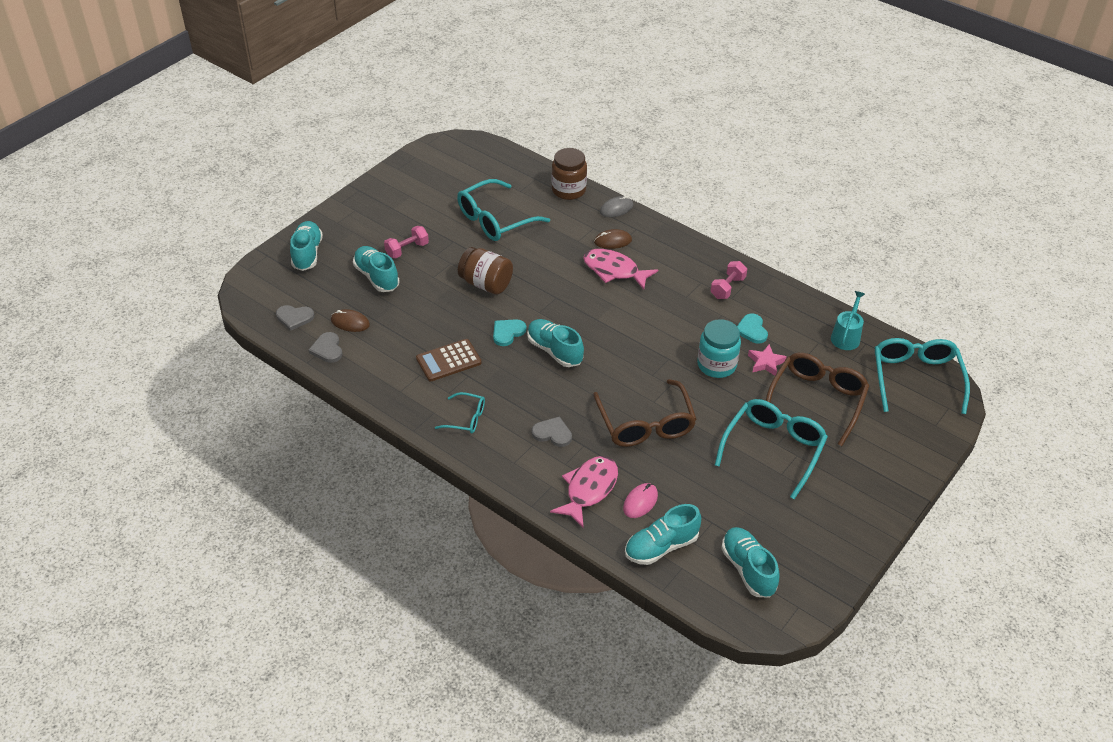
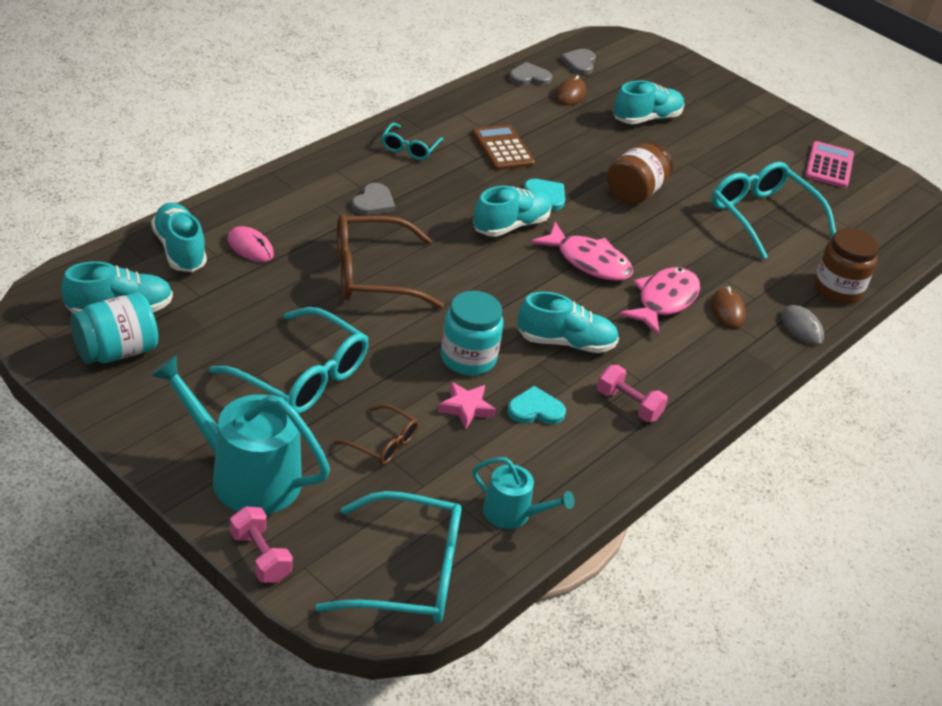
camera: 90 degrees right, 5 degrees down
(307, 254) = (685, 79): turquoise shoe -> turquoise shoe (565, 342)
(407, 250) = (697, 144): pink dumbbell -> pink dumbbell (260, 557)
(416, 183) = (829, 166): none -> pink calculator
(589, 489) = (281, 214): pink fish -> pink fish (588, 261)
(795, 560) = (116, 351): none -> turquoise jar
(817, 400) = (383, 443): brown glasses -> brown glasses, size x0.52
(878, 464) = (246, 476): none -> turquoise watering can

